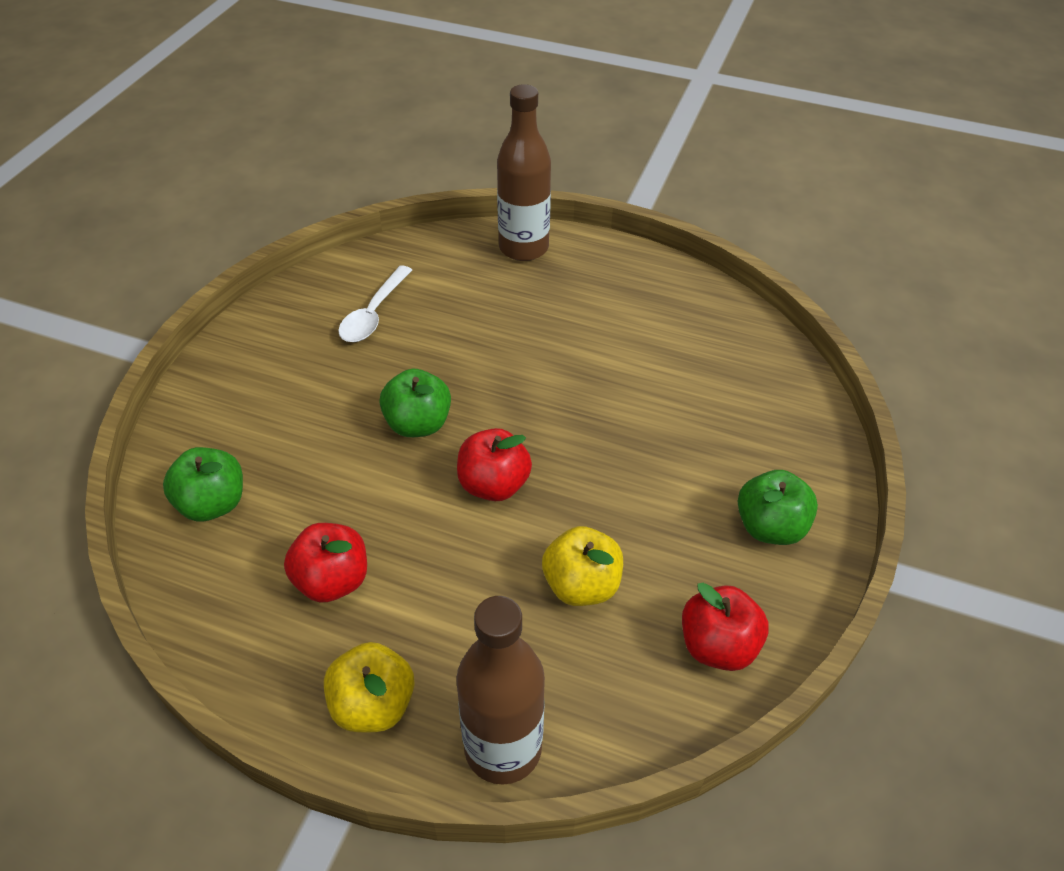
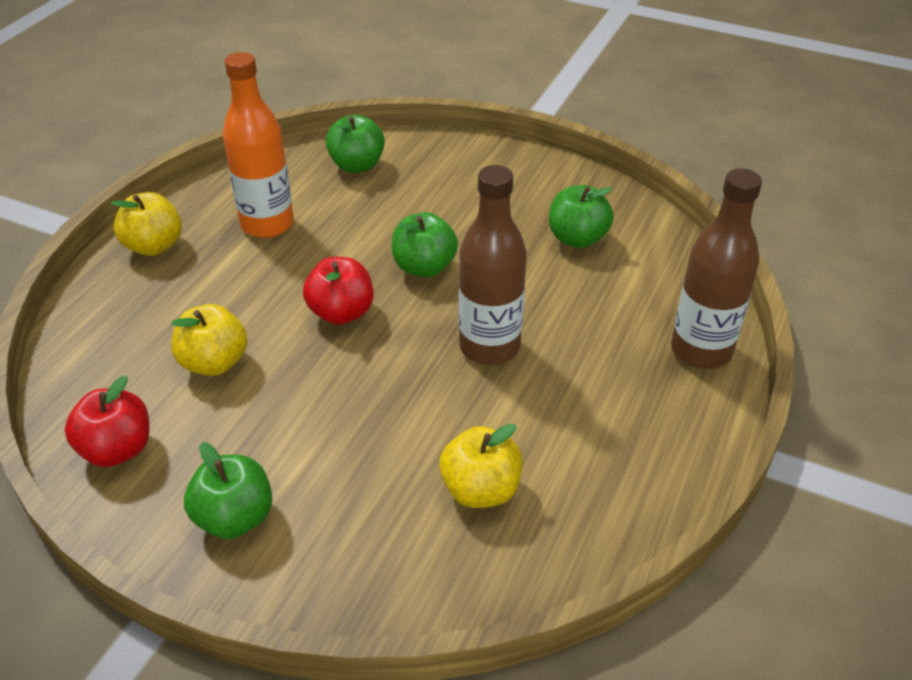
camera: 95 degrees right, 5 degrees down
(332, 580) = (267, 224): red apple -> orange bottle
(374, 314) = (577, 238): white spoon -> green apple
(503, 748) = (89, 308): brown bottle -> brown bottle (489, 347)
(696, 370) = (480, 490): none -> yellow apple

